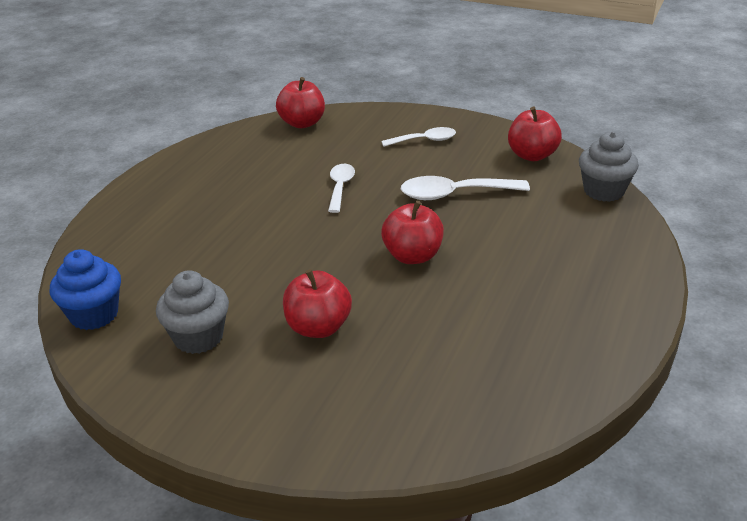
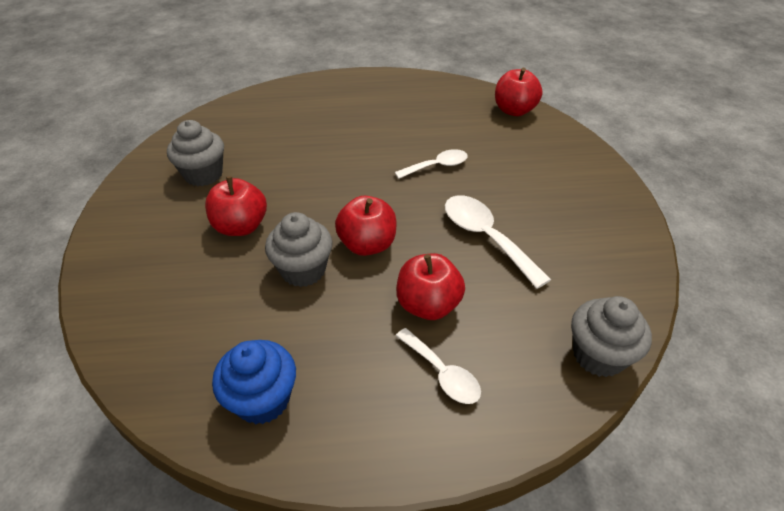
camera: 60 degrees right, 10 degrees up
(94, 315) = (208, 123): blue cupcake -> blue cupcake (262, 399)
(416, 301) = (303, 270): none -> grey cupcake
(424, 140) = (560, 186): white spoon -> white spoon (442, 373)
(532, 155) = (612, 270): red apple -> red apple (428, 305)

